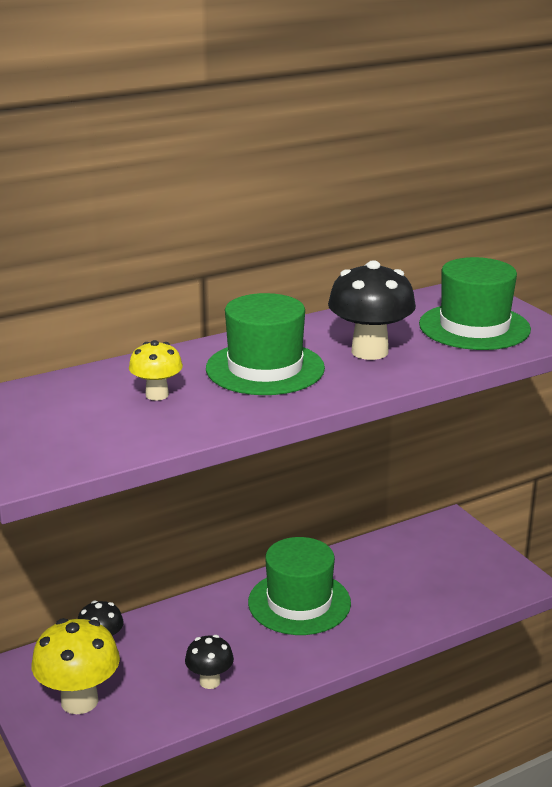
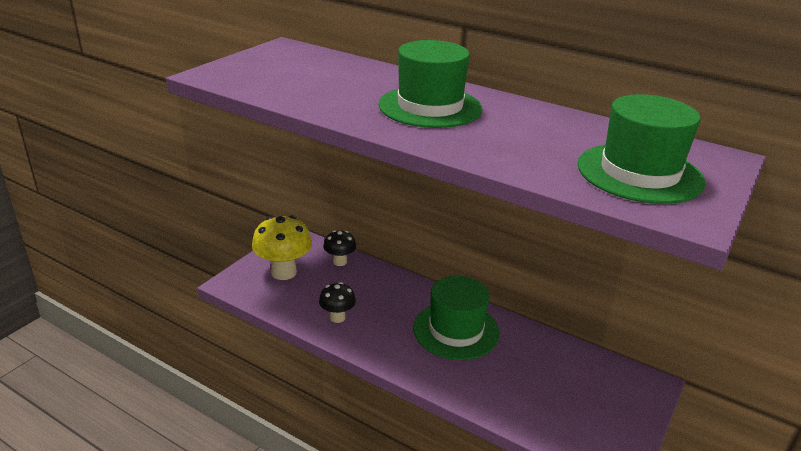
camera: 60 degrees right, 5 degrees up
(157, 395) = (346, 84): yellow mushroom -> none
(369, 351) = (514, 137): black mushroom -> none

